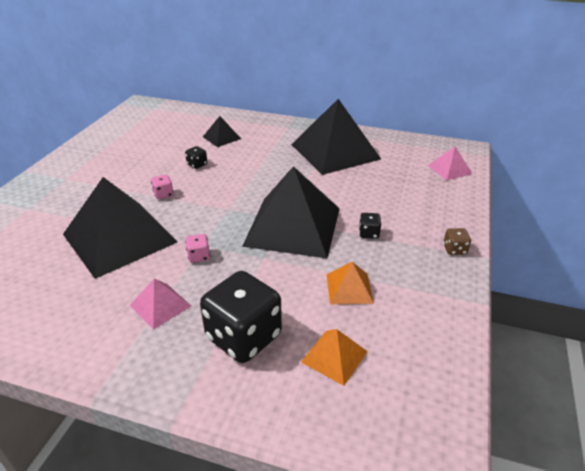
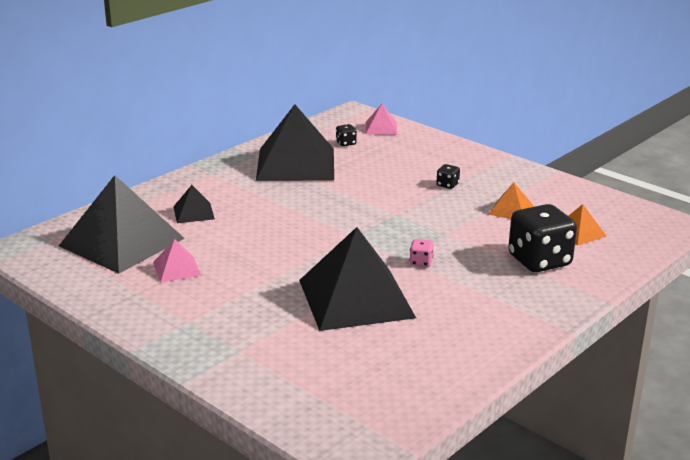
camera: 65 degrees left, 10 degrees down
(160, 305) = (479, 290): pink pyramid -> pink pyramid (177, 269)
(163, 194) = (291, 264): pink dice -> none
(197, 164) = (244, 237): black dice -> black dice (346, 143)
(293, 226) = (410, 212): black pyramid -> black pyramid (122, 242)
(454, 250) = (493, 161): brown dice -> none

